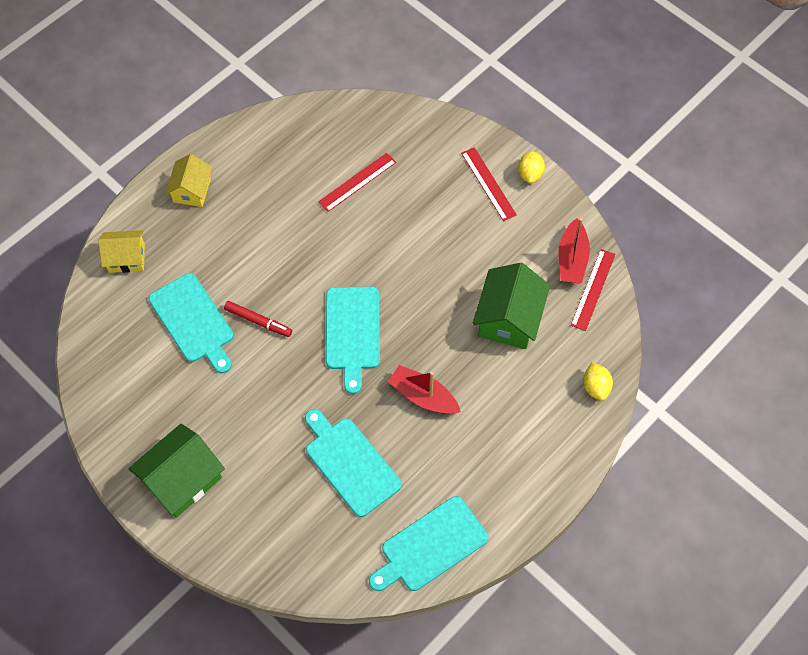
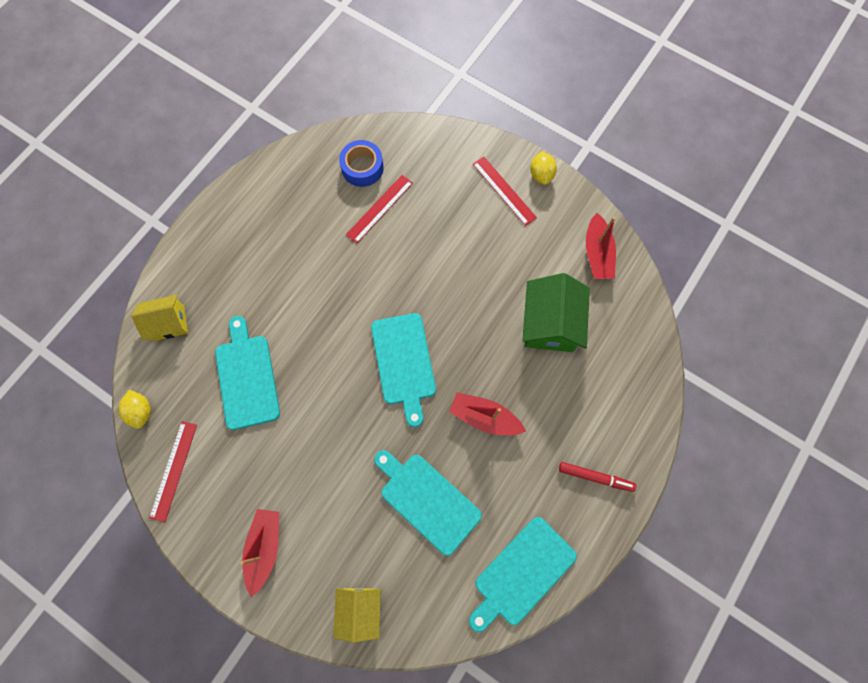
camera: 10 degrees left, 10 degrees up
(182, 480) = (264, 548): green house -> red boat
(192, 190) = (221, 242): yellow house -> yellow house (359, 609)
(193, 321) = (246, 377): turquoise cutting board -> turquoise cutting board turned 150 degrees counterclockwise
(258, 321) = (310, 367): red marker -> red marker (595, 477)
(347, 140) = (362, 168): none -> blue tape
(593, 289) = (623, 280): red ruler -> red ruler (173, 470)
(595, 387) = (645, 379): yellow lemon -> yellow lemon (141, 411)

